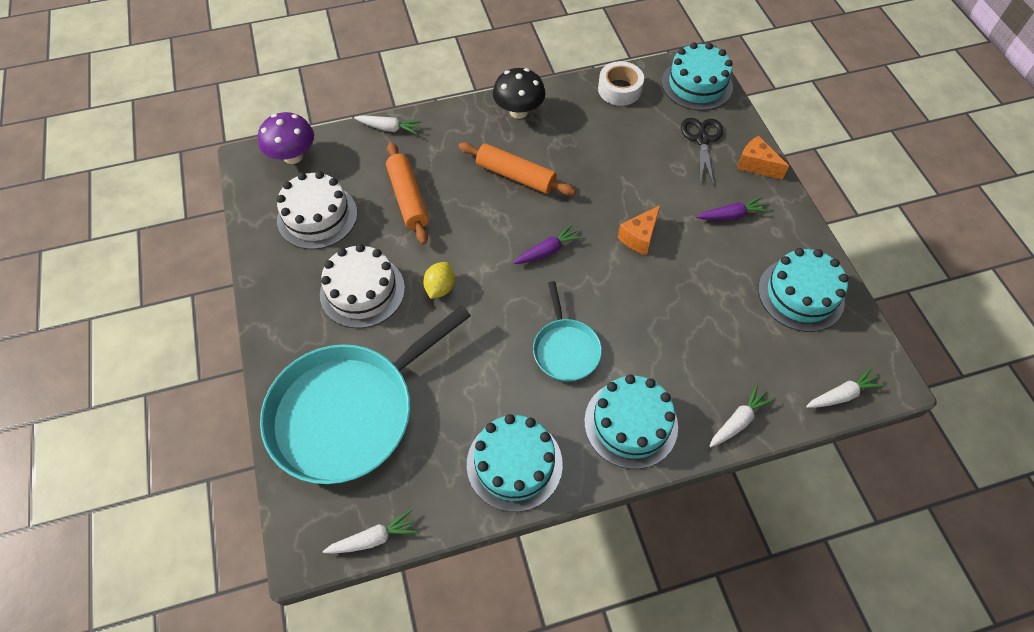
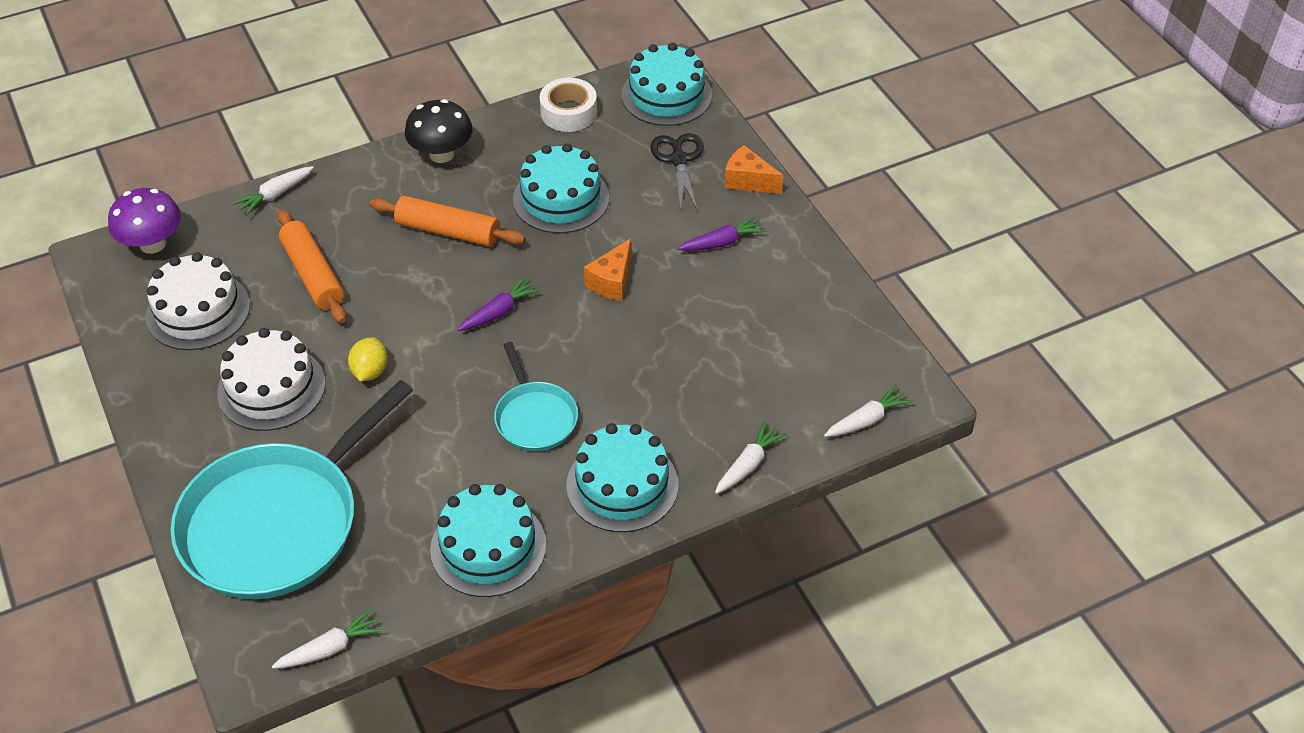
camera: 10 degrees left, 10 degrees down
(389, 128) = (275, 195): white carrot -> white carrot turned 135 degrees clockwise
(800, 294) = (812, 319): turquoise cake -> turquoise cake (561, 198)

